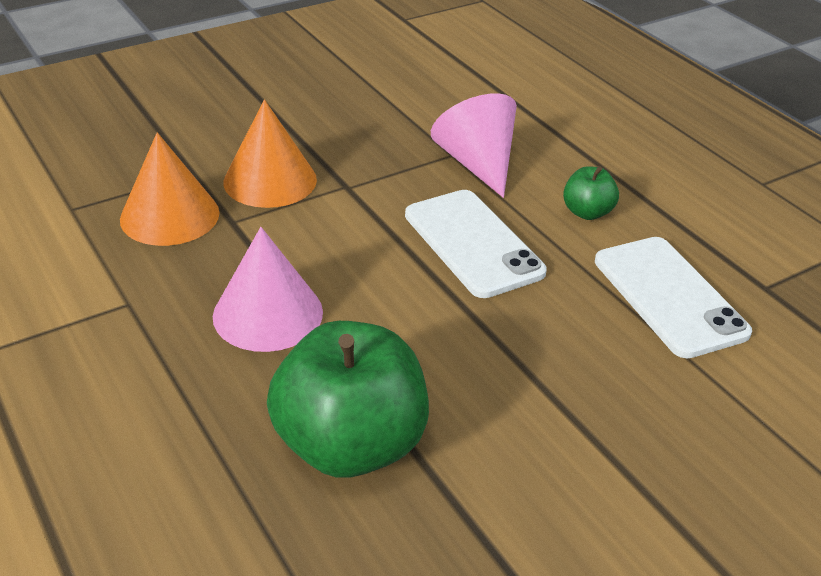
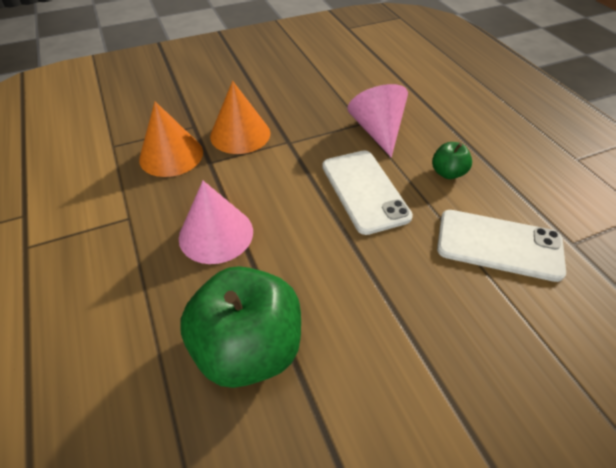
camera: 10 degrees right, 10 degrees up
(669, 296) = (499, 245): white phone -> white phone turned 60 degrees counterclockwise

